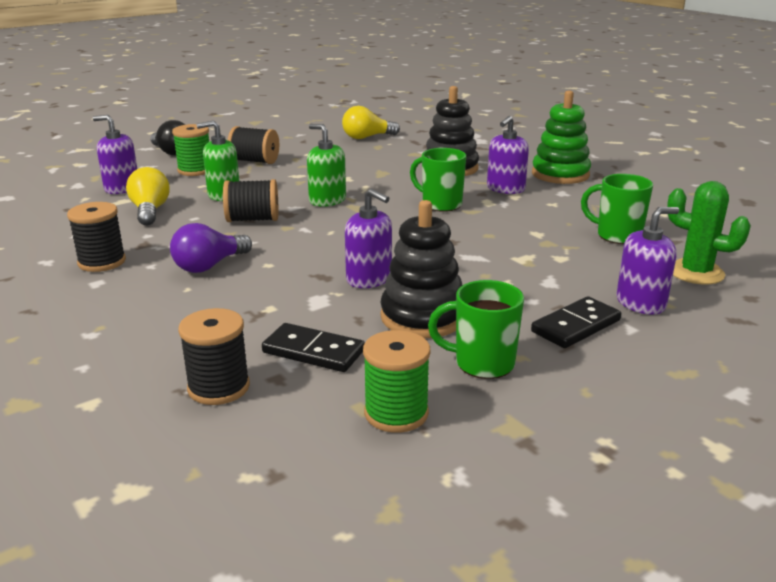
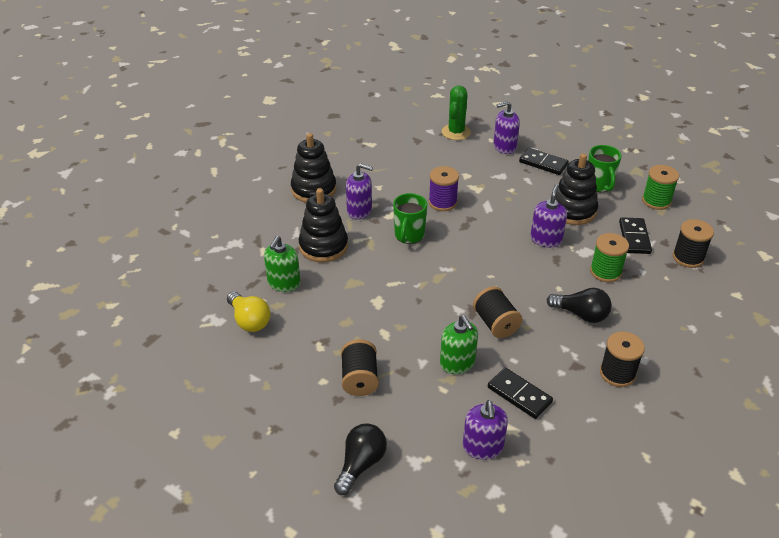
camera: 110 degrees left, 15 degrees up
(150, 211) = (519, 395): yellow light bulb -> black domino
(195, 170) = (407, 413): green spool -> green spool (605, 272)
(209, 266) = (581, 314): purple light bulb -> black light bulb
(327, 200) = (434, 295): green soap dispenser -> green soap dispenser (284, 283)
(498, 231) = (442, 202): none -> purple spool
(560, 174) = (313, 189): green stacking toy -> black stacking toy
(617, 236) = (420, 158): green mug -> none
(640, 303) = (504, 147): purple soap dispenser -> purple soap dispenser turned 60 degrees counterclockwise

